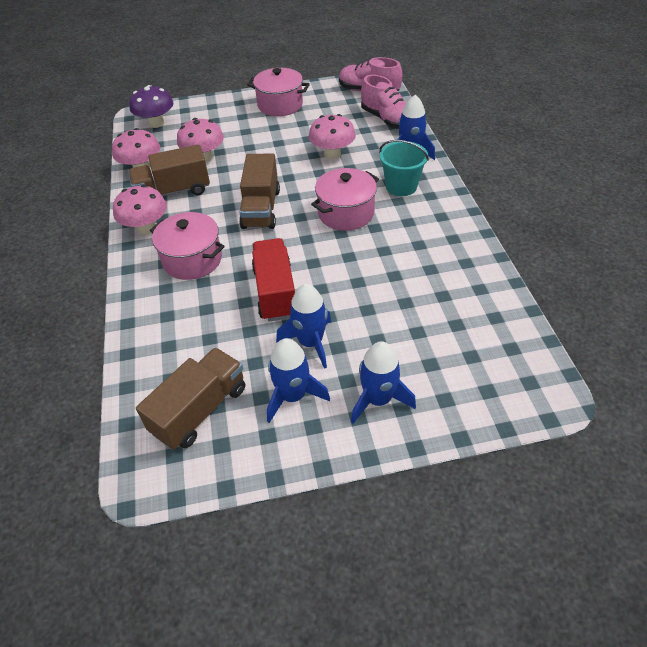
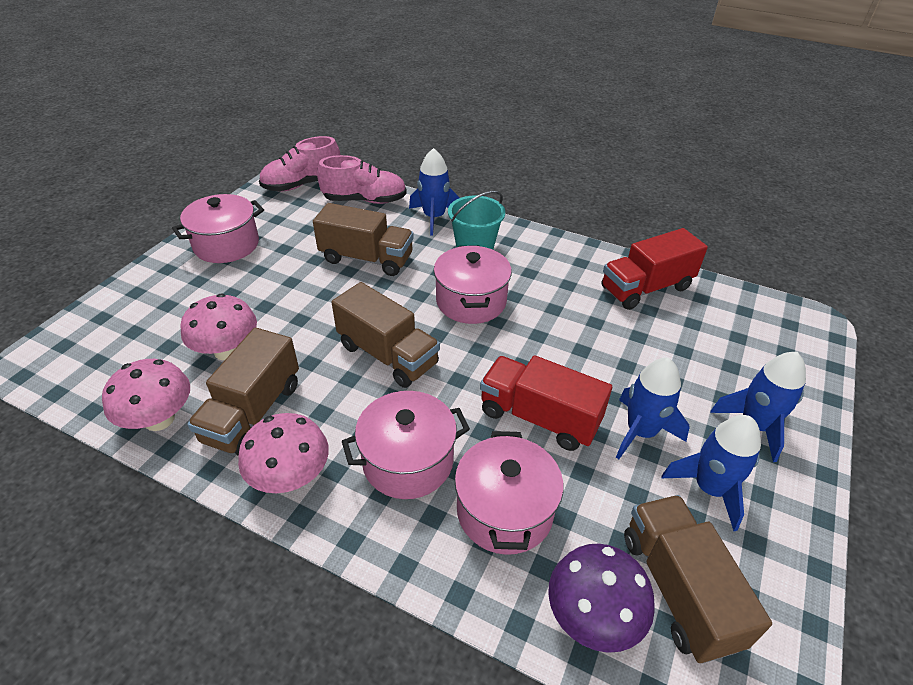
camera: 55 degrees left, 5 degrees down
(156, 123) = (83, 356): purple mushroom -> purple mushroom (592, 616)
(192, 313) = (504, 511): none -> pink pot
(332, 154) = (366, 258): pink mushroom -> brown truck
(466, 283) = (646, 288): none -> red truck

